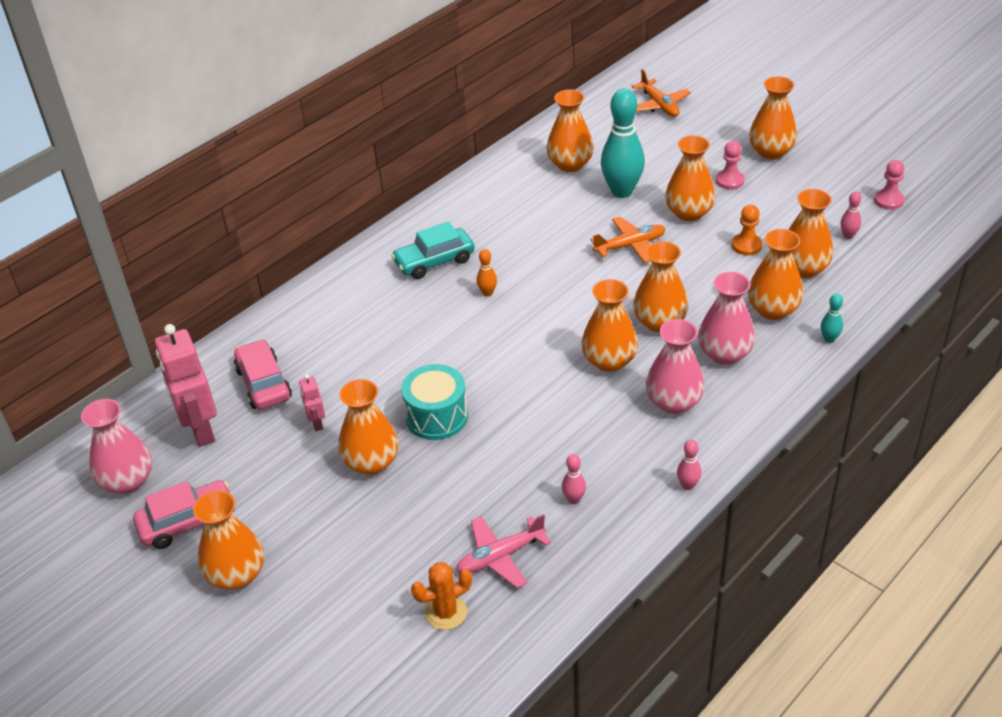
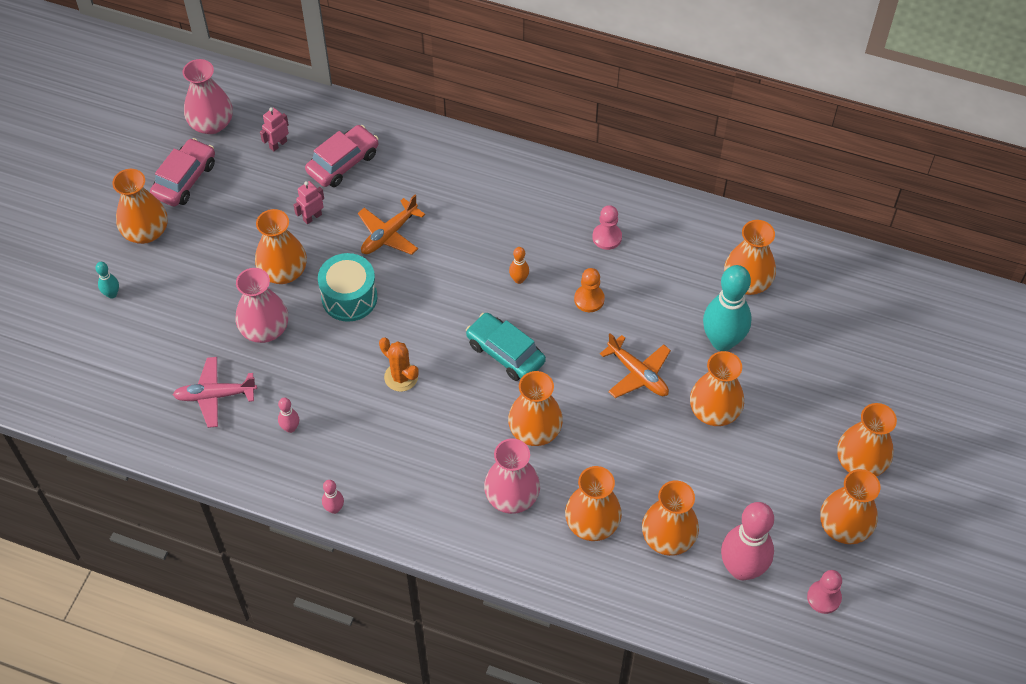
camera: 65 degrees right, 15 degrees up
(187, 522) = (185, 179): pink car -> pink car turned 105 degrees counterclockwise
(200, 430) = (278, 144): pink robot -> pink robot, size x0.48
(434, 261) = (545, 222): turquoise car -> turquoise car (505, 353)
(446, 612) = (150, 378): orange cactus -> orange cactus (401, 377)
(500, 556) = (215, 395): pink plane -> pink plane turned 45 degrees counterclockwise
(609, 361) = (466, 404): orange vase -> orange vase (844, 526)
(659, 105) = (895, 331): orange plane -> orange plane (389, 234)
(674, 402) = (432, 471): pink vase -> pink vase (265, 329)
(729, 181) = (787, 434): pink pawn -> pink pawn (607, 237)
(746, 245) = (683, 476): orange pawn -> orange pawn (589, 299)
(829, 339) = (568, 582): turquoise bowling pin -> turquoise bowling pin (112, 294)
(848, 236) = (742, 568): pink bowling pin -> pink bowling pin, size x2.29

